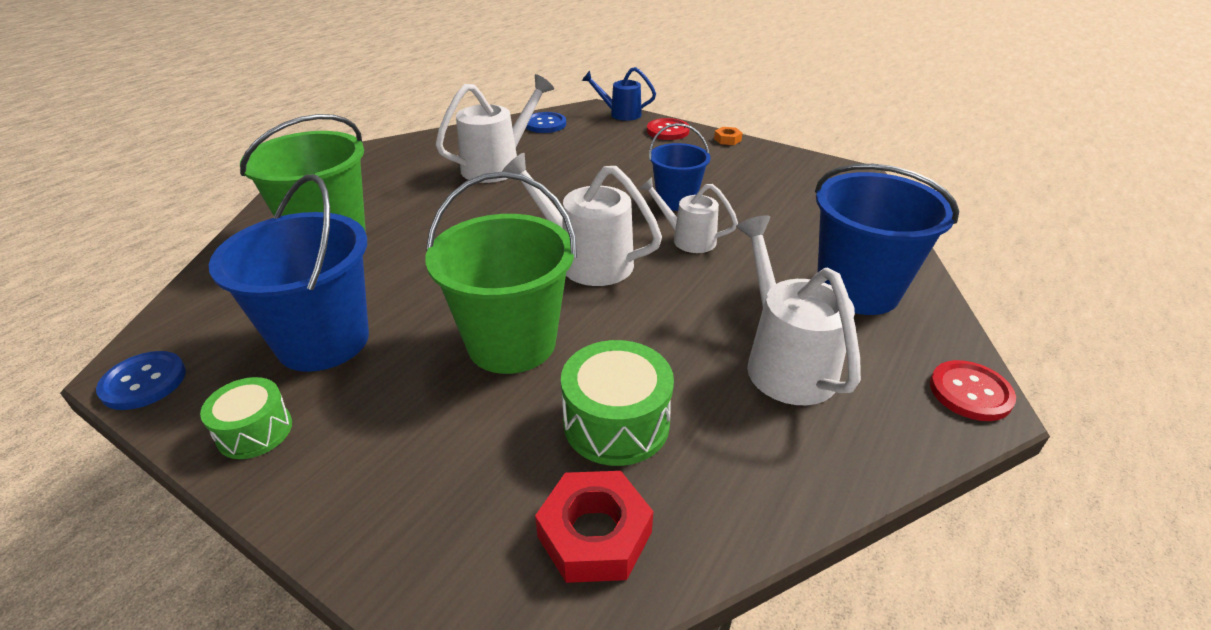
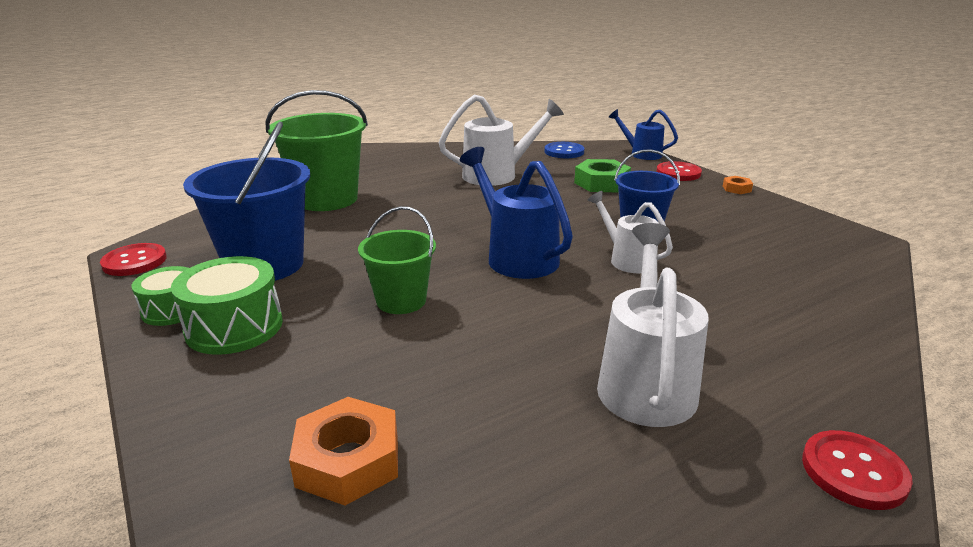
camera: 25 degrees right, 10 degrees down
(144, 382) = (134, 261): blue button -> red button
(511, 343) = (401, 301): green bucket -> green bucket, size x0.60
(586, 260) = (516, 256): white watering can -> blue watering can
(594, 534) = (348, 460): red nut -> orange nut
(607, 156) = (601, 183): none -> green nut
(616, 423) = (439, 383): green drum -> green drum (234, 327)
(857, 290) = (783, 341): blue bucket -> none

